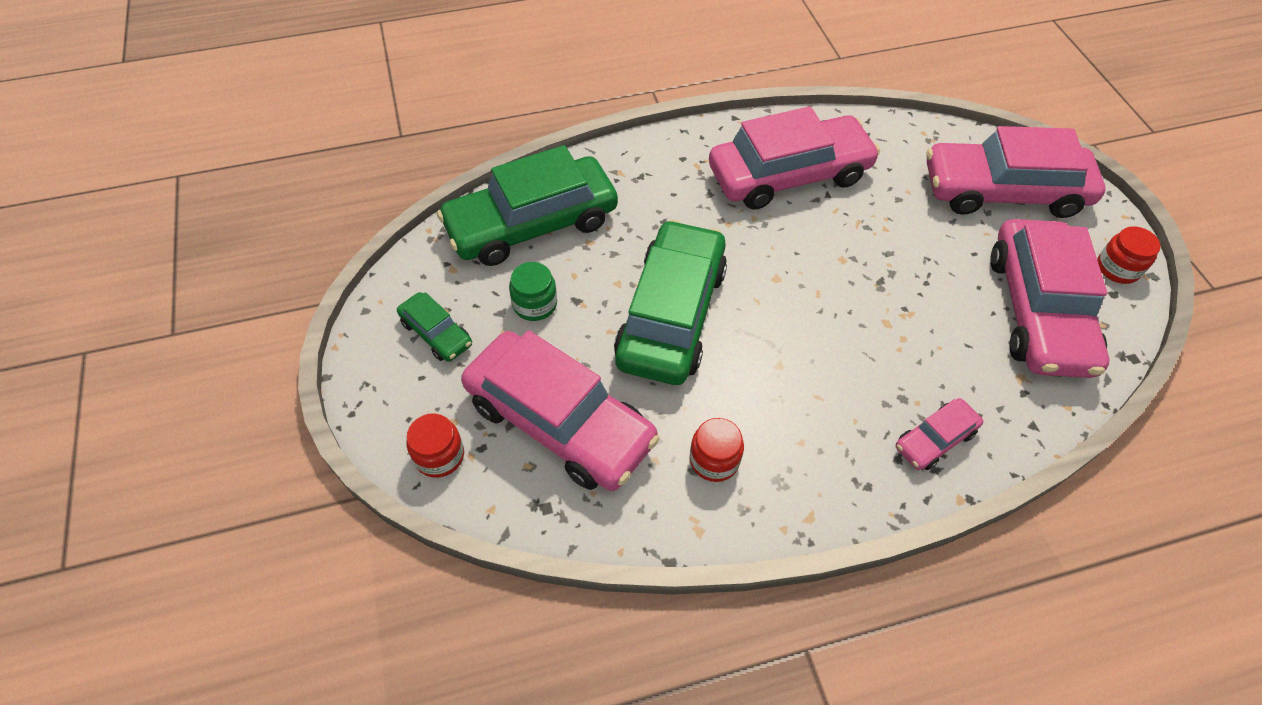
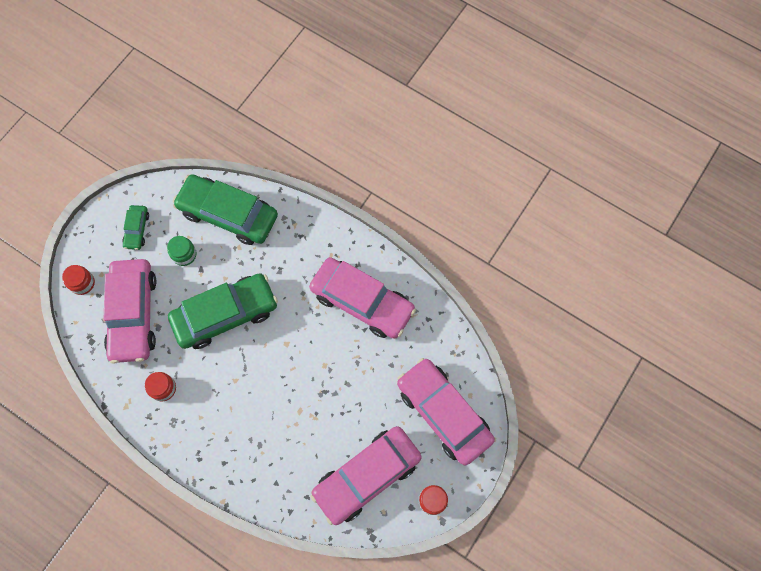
camera: 50 degrees right, 15 degrees up
(935, 439) = (246, 472): pink car -> none

